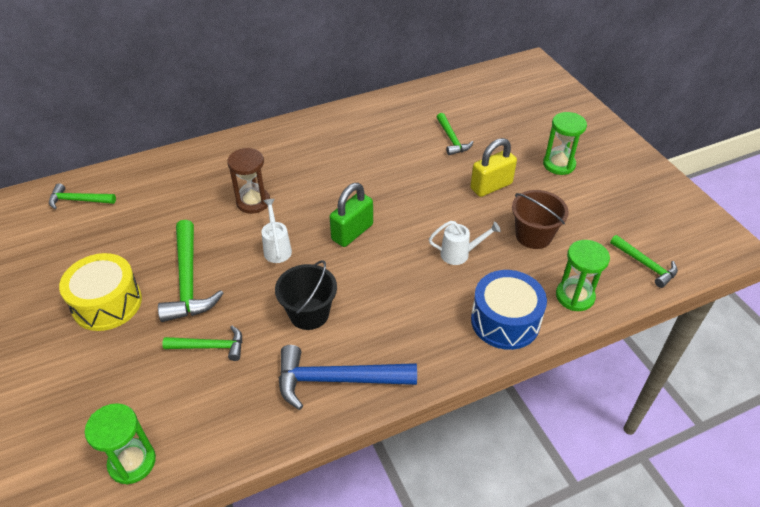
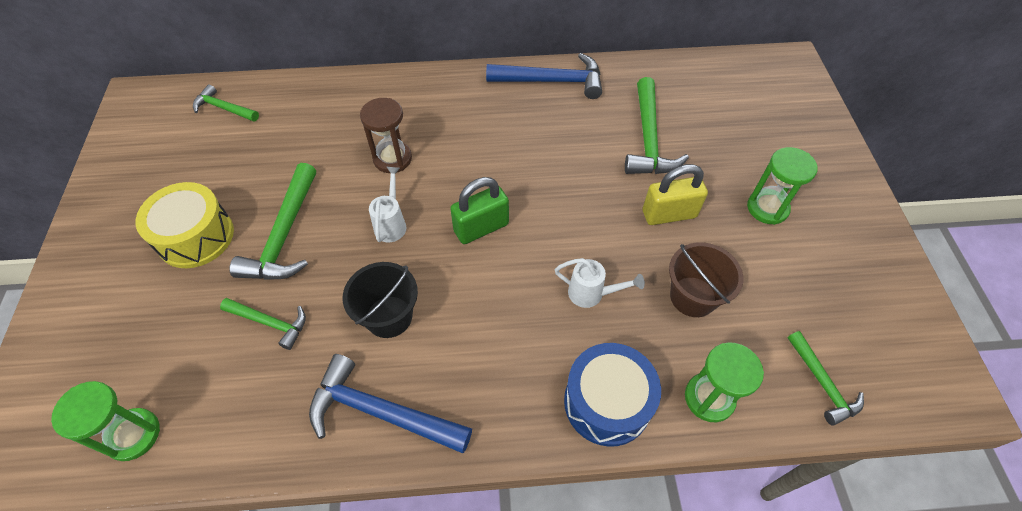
camera: 20 degrees right, 10 degrees up
(357, 116) = (552, 81): none -> blue hammer
(451, 139) = (648, 139): green hammer -> green hammer, size x1.69

